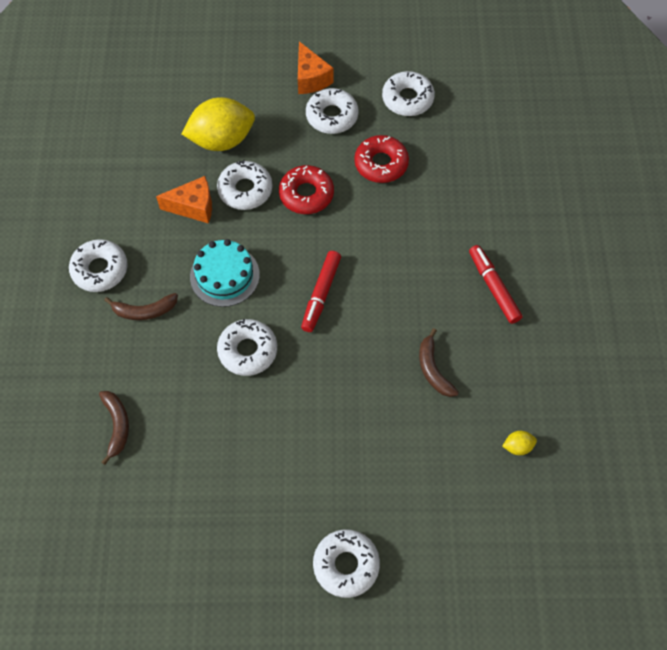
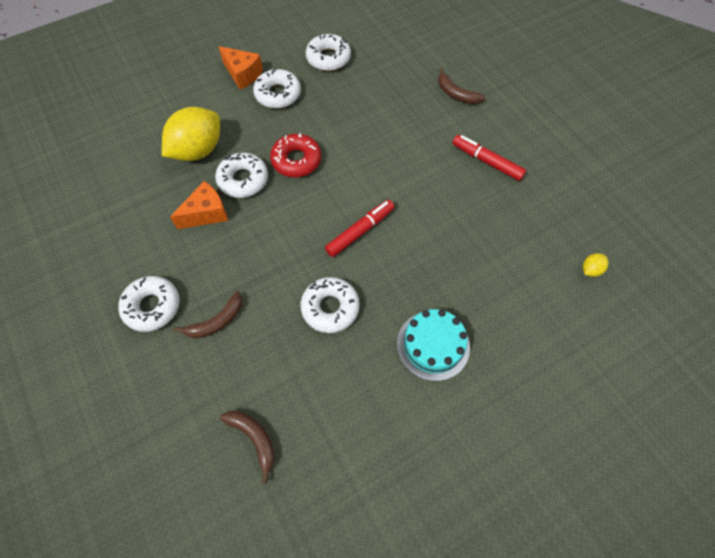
camera: 30 degrees left, 0 degrees up
(224, 275) = (270, 256): turquoise cake -> turquoise cake (433, 345)
(321, 294) = (360, 231): red marker -> red marker turned 120 degrees counterclockwise
(346, 565) = (534, 444): white donut -> none
(381, 164) = (340, 112): red donut -> none
(433, 369) = (487, 244): brown banana -> brown banana (456, 94)

